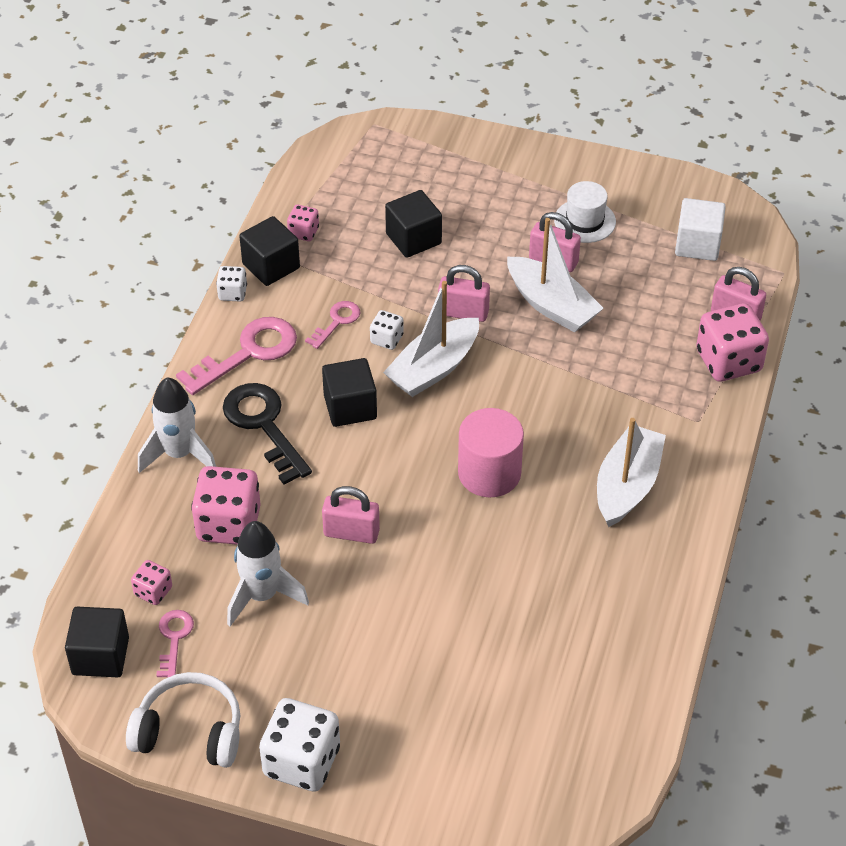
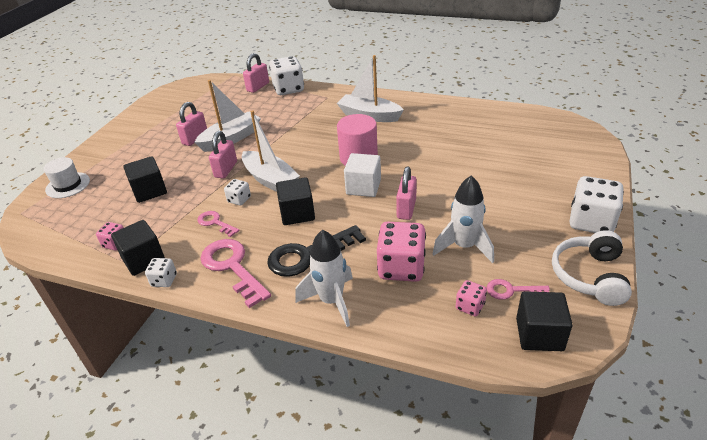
camera: 85 degrees left, 10 degrees down
(585, 221) = (167, 128): white hat -> white hat (68, 185)
(697, 244) = (203, 96): white cube -> white cube (363, 187)
(728, 361) = (288, 89): pink dice -> white dice

